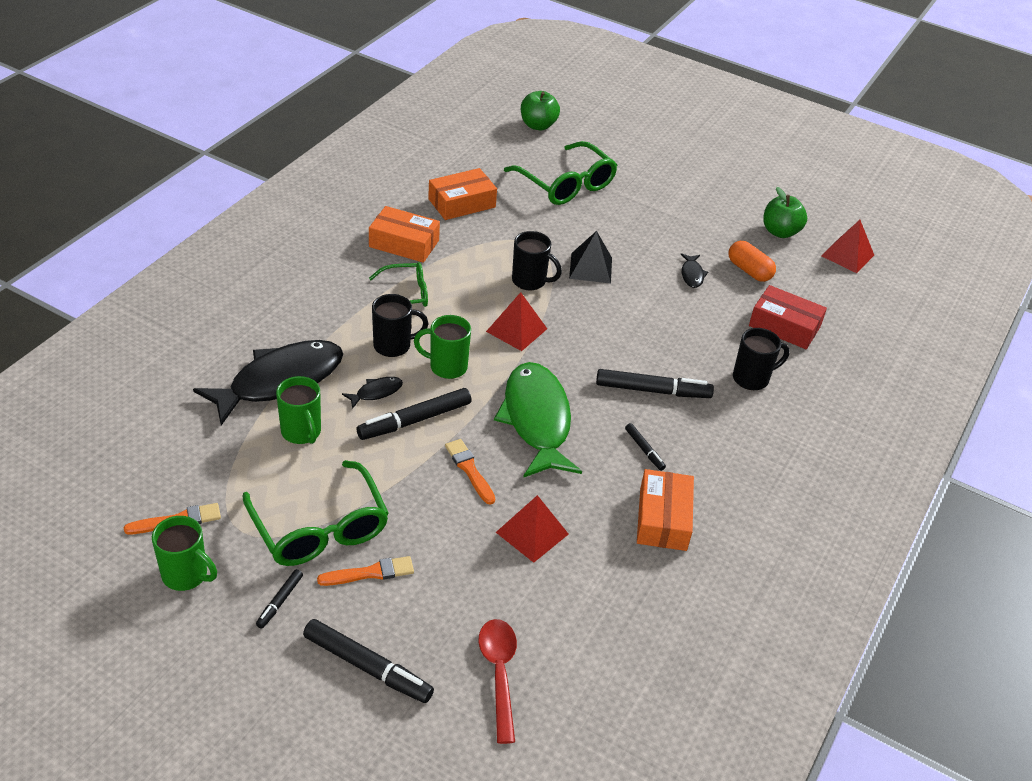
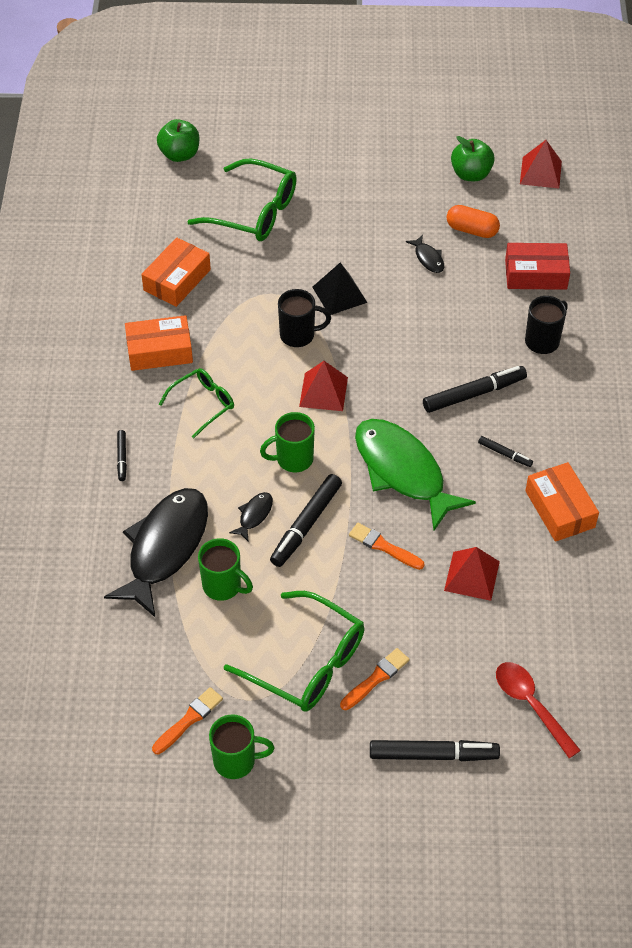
camera: 25 degrees left, 10 degrees up
(280, 601) = (327, 741): black marker -> black marker (122, 458)
(393, 346) = (233, 462): black mug -> none

